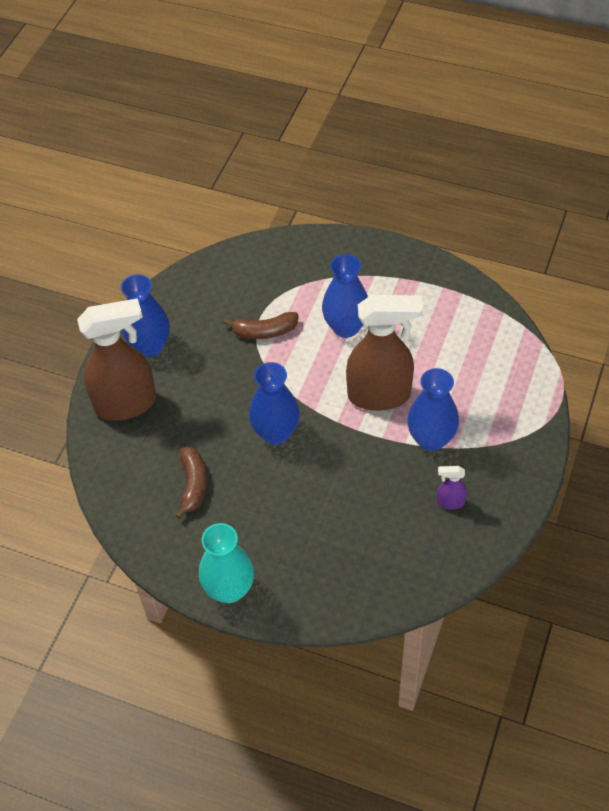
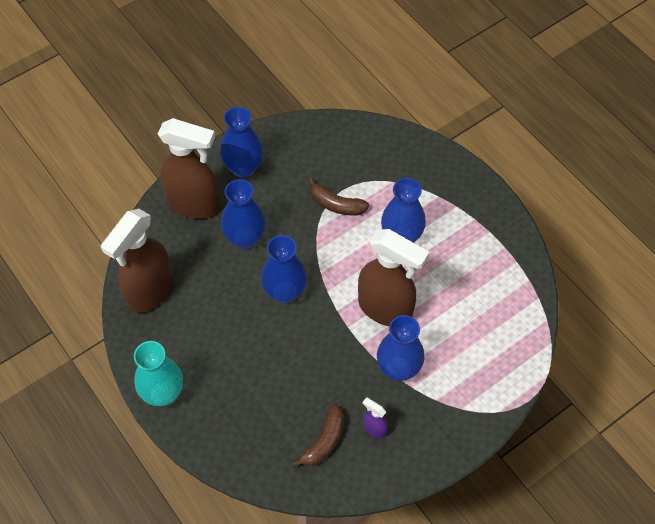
camera: 30 degrees right, 5 degrees up
(143, 506) = (150, 291): none -> brown spray bottle
(193, 485) = (196, 296): brown banana -> brown banana (324, 441)
(201, 407) = (245, 238): none -> blue vase

